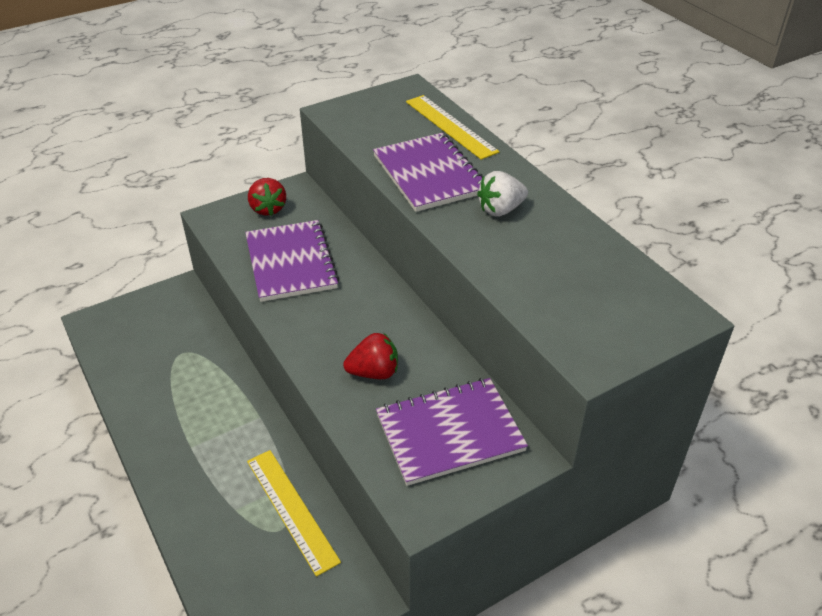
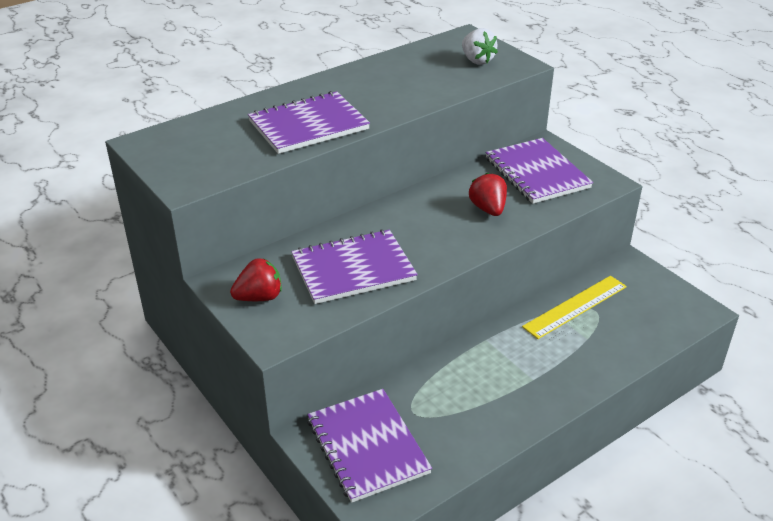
camera: 95 degrees left, 5 degrees down
(156, 322) = (367, 446): none -> purple notebook
(450, 126) = (224, 118): yellow ruler -> none
(500, 210) = (359, 93): white strawberry -> white strawberry (477, 60)

